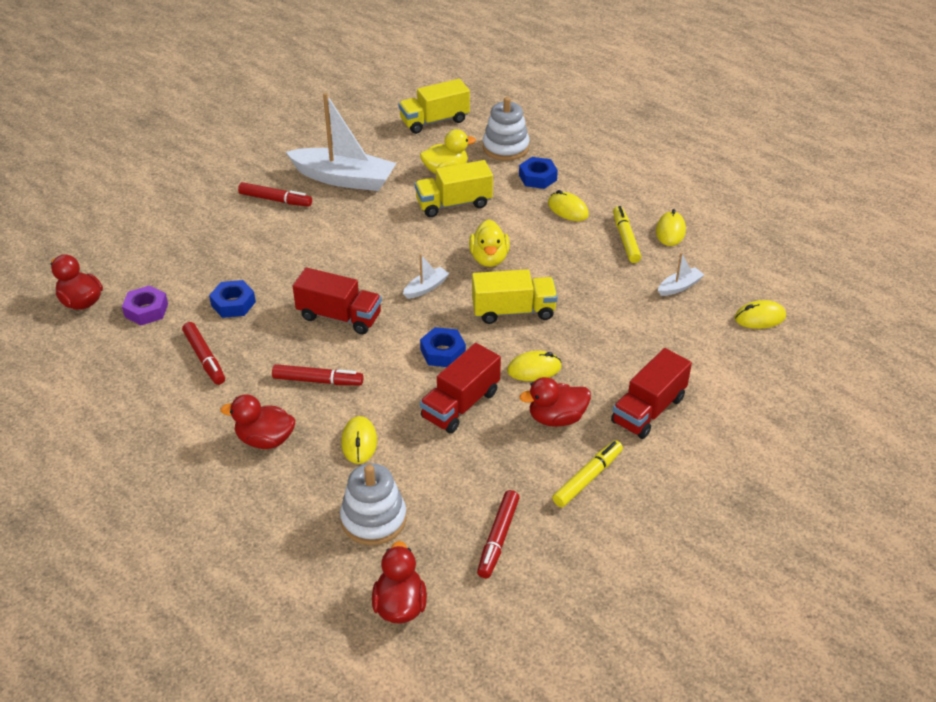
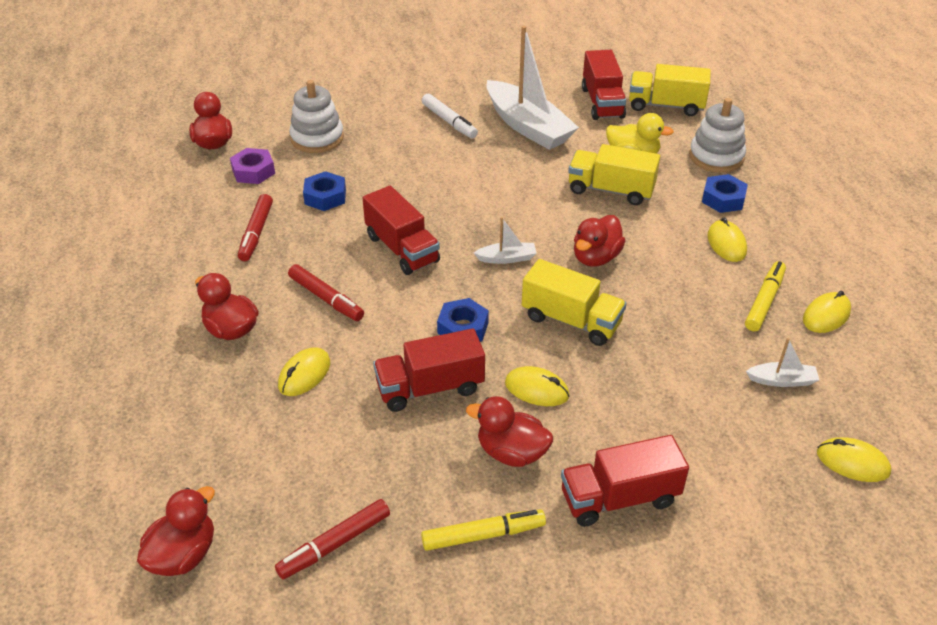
camera: 35 degrees right, 0 degrees up
(275, 200) = (449, 121): red marker -> white marker
(373, 519) = (244, 455): white stacking toy -> white stacking toy (317, 138)
(384, 137) = (602, 103): none -> red truck
(489, 259) = (596, 257): yellow duck -> red duck

